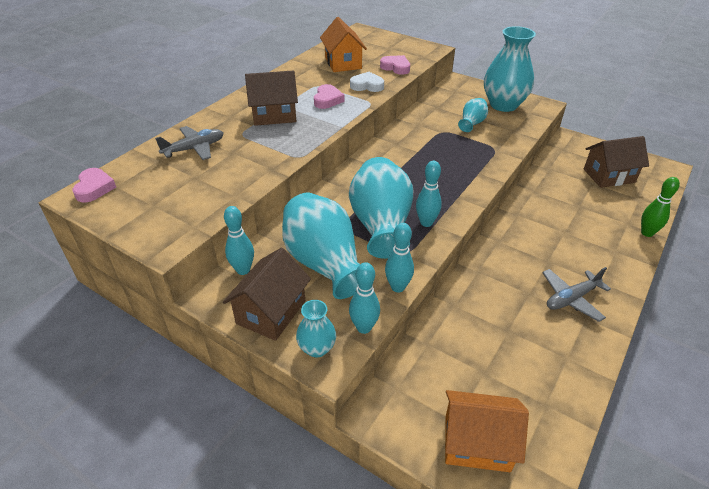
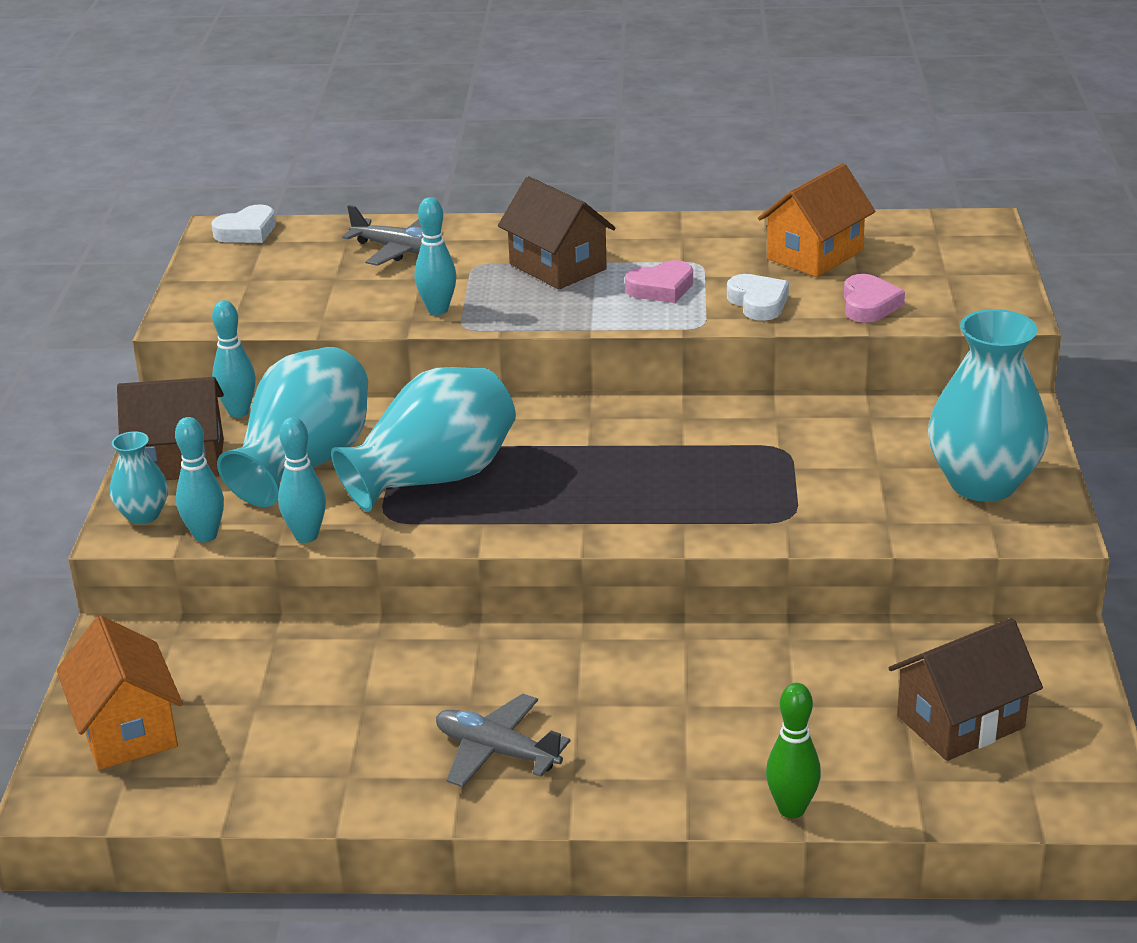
camera: 60 degrees right, 10 degrees down
(94, 188) = (247, 231): pink heart -> white heart
(426, 223) = (481, 514): turquoise bowling pin -> turquoise bowling pin (438, 310)
(472, 123) = (854, 469): turquoise vase -> none
(609, 176) = (960, 722): brown house -> brown house turned 75 degrees counterclockwise

